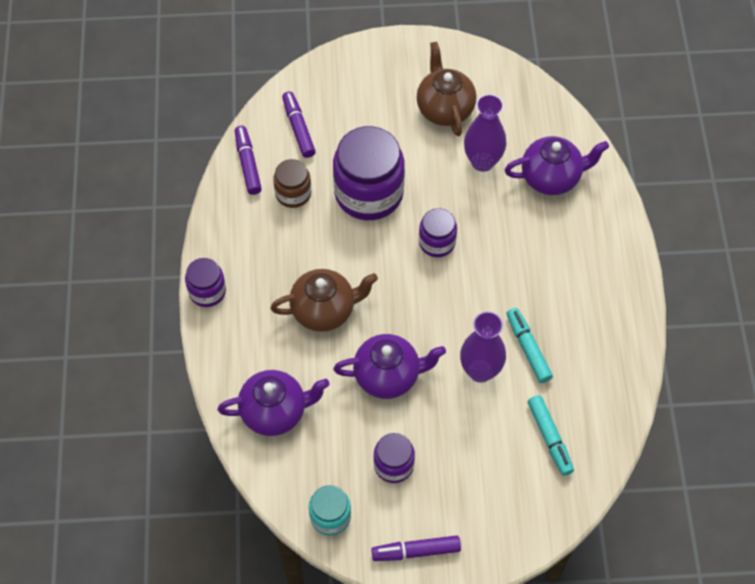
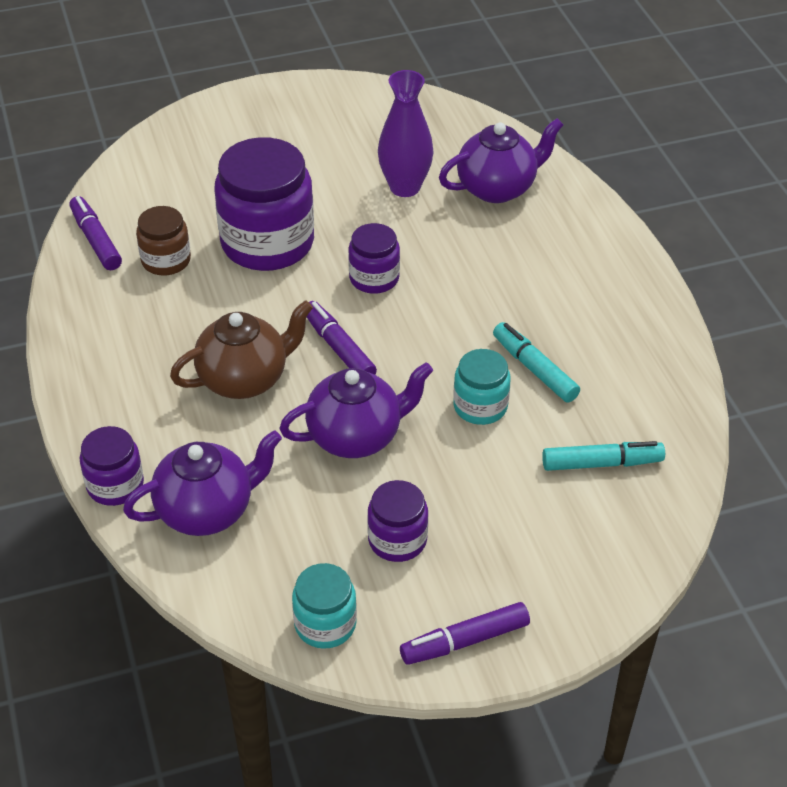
camera: 15 degrees left, 15 degrees down
(207, 291) = (73, 388): purple jar -> purple jar (115, 485)
(298, 128) = (155, 193): purple marker -> purple marker (339, 348)
(444, 108) = (339, 143): brown teapot -> none
(480, 371) = (480, 406): purple vase -> turquoise jar
(549, 438) = (601, 463): turquoise marker -> turquoise marker turned 60 degrees counterclockwise

